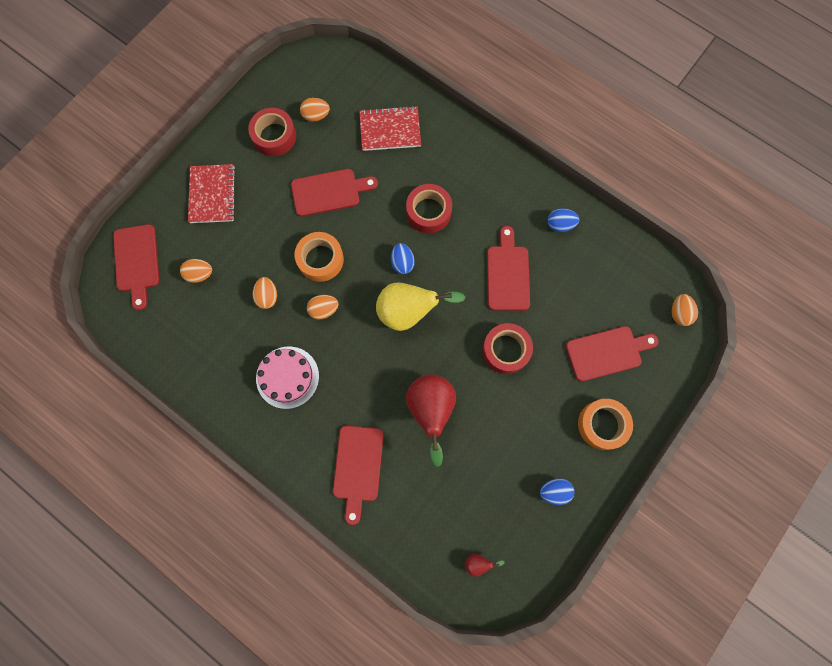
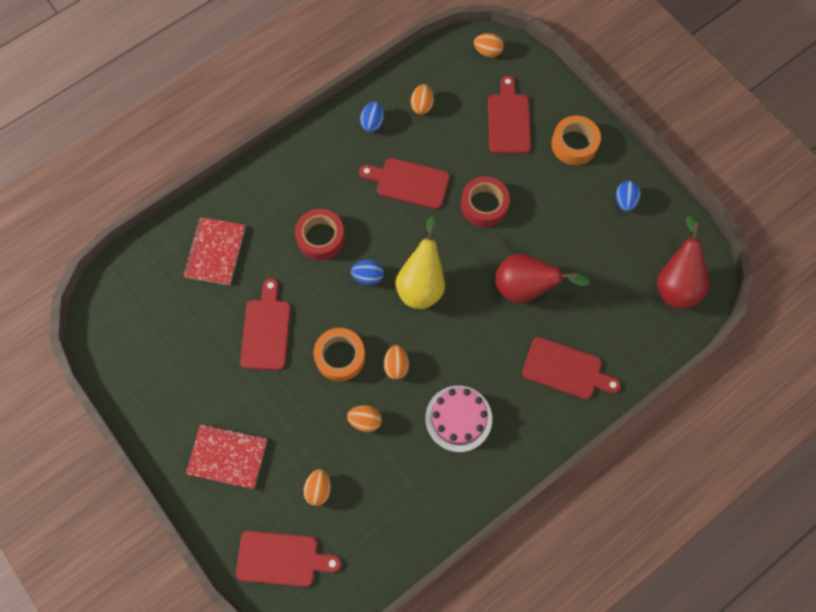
camera: 75 degrees left, 5 degrees down
(274, 136) = (179, 374): red tape -> none
(316, 116) = (171, 324): orange egg -> orange egg (422, 105)
(478, 562) = (675, 283): red pear -> red pear, size x2.43

